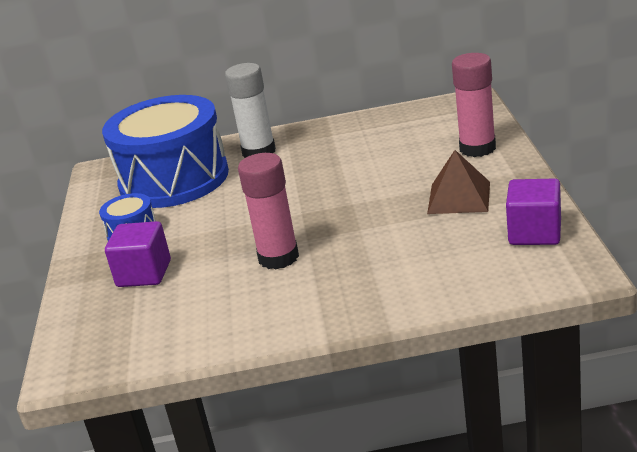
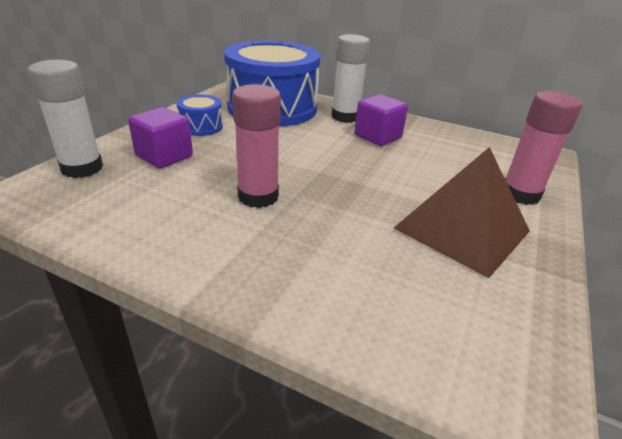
camera: 25 degrees right, 5 degrees up
(85, 322) = (82, 168): none -> white glue stick
(459, 197) = (462, 229): brown pyramid -> brown pyramid, size x1.53
(535, 233) = (511, 315): purple cube -> purple cube (377, 136)

